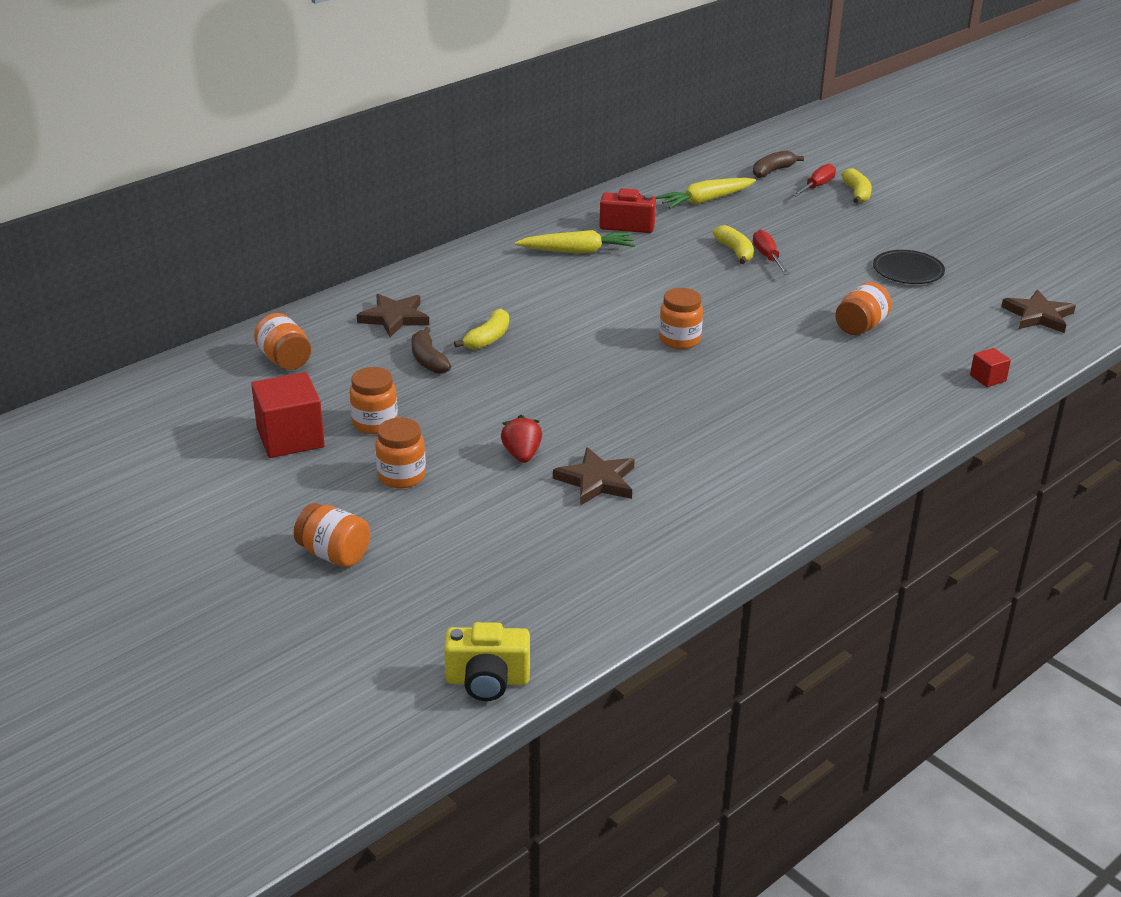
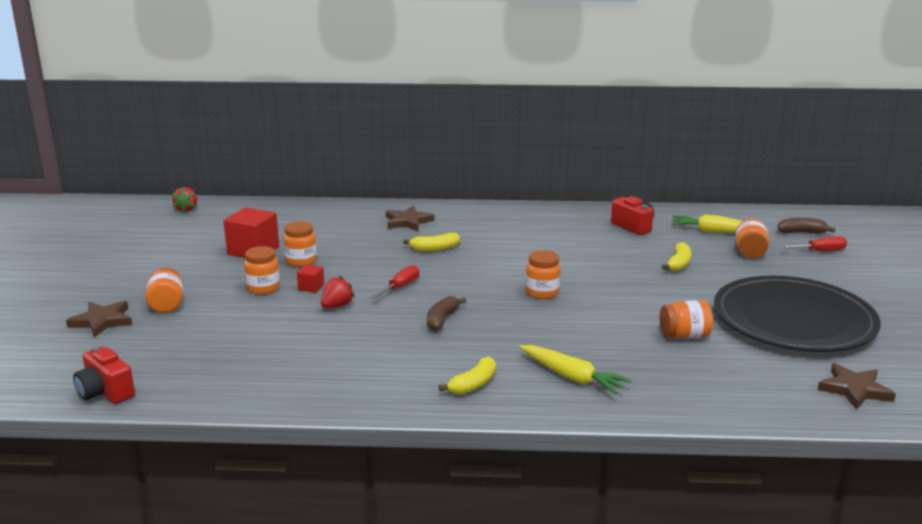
camera: 45 degrees right, 10 degrees down
(75, 425) = (187, 209): none -> red strawberry
(285, 360) = (320, 219): orange jar -> orange jar (750, 253)
(428, 360) = (384, 245): brown banana -> brown banana (442, 319)
(487, 681) = (105, 392): yellow camera -> red camera
(577, 251) = (574, 228): yellow carrot -> yellow carrot (572, 377)
(596, 481) = (347, 336): brown star -> brown star (102, 321)
(767, 257) = (696, 274): red screwdriver -> red screwdriver (400, 287)
(857, 193) = (846, 265): yellow banana -> yellow banana (473, 384)
(908, 271) = (793, 320): black plate -> black plate, size x2.42
(988, 378) = (723, 406): red cube -> red cube (311, 287)

